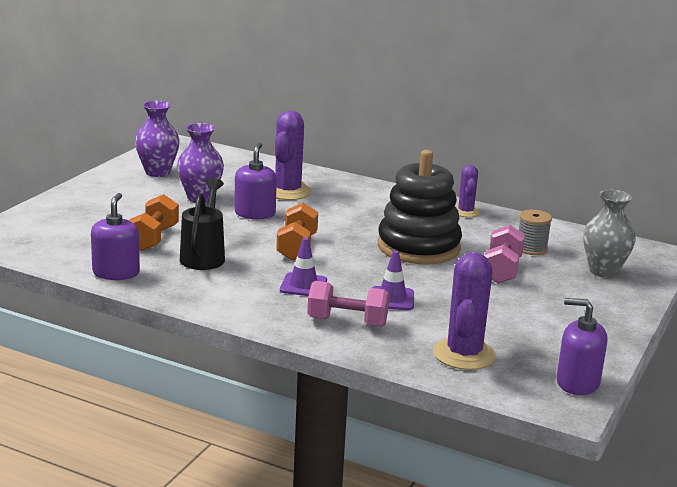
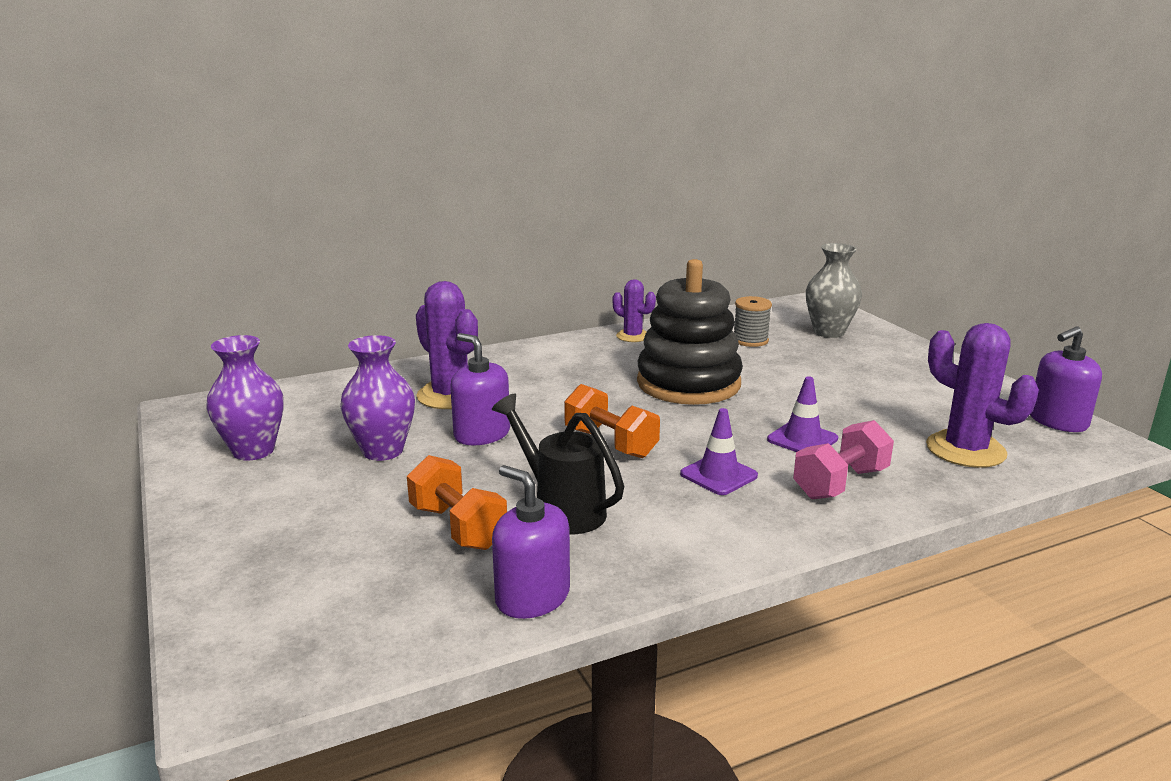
camera: 50 degrees left, 0 degrees up
(502, 270) = (785, 368): pink dumbbell -> none

